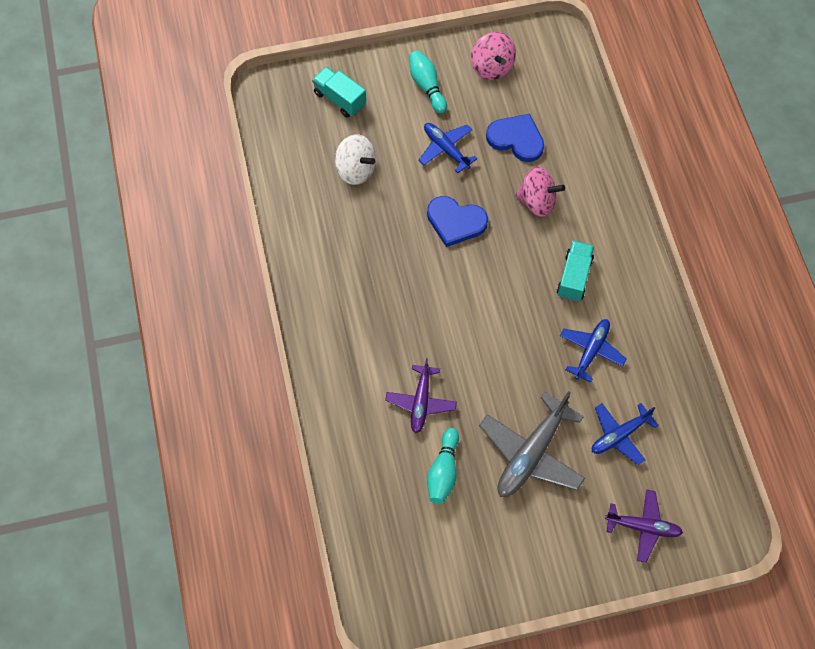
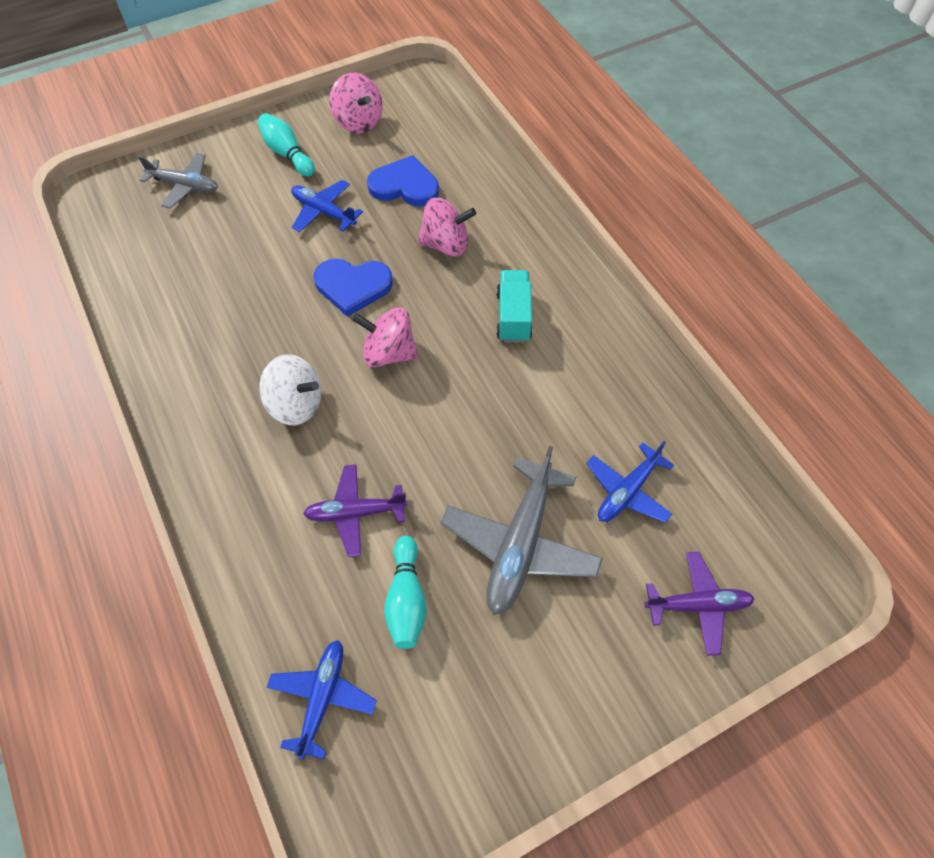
camera: 15 degrees left, 5 degrees down
(340, 99) = (185, 186): turquoise truck -> grey plane
(356, 170) = (217, 255): white spinning top -> white spinning top (296, 404)
(421, 402) = (355, 513): purple plane -> purple plane turned 90 degrees clockwise
(471, 285) = (389, 353): none -> pink spinning top
(591, 351) = (560, 396): blue plane -> blue plane (323, 698)

